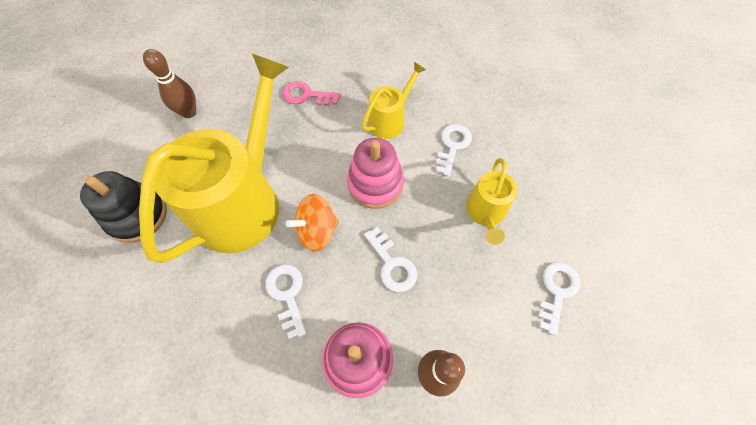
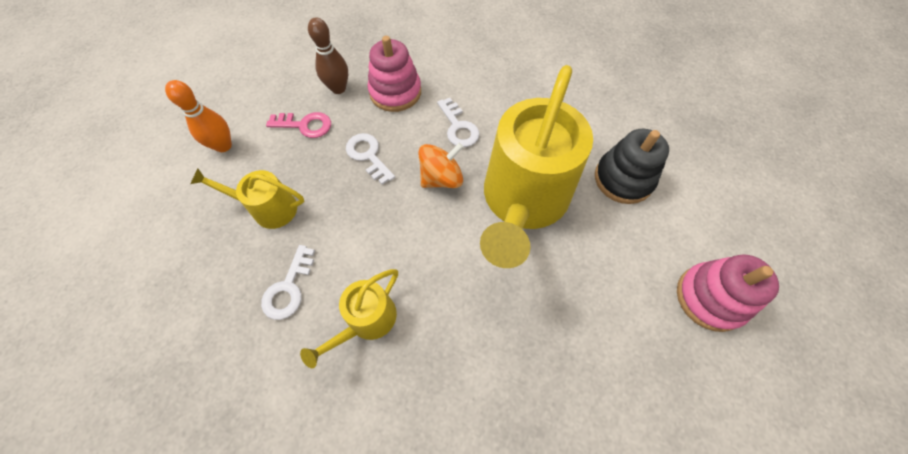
camera: 175 degrees right, 0 degrees up
(189, 112) = (638, 311): brown bowling pin -> none
(306, 95) = (487, 356): pink key -> pink key (305, 125)
(375, 184) = (385, 231): pink stacking toy -> pink stacking toy (710, 298)
(485, 213) = (269, 208): yellow watering can -> yellow watering can turned 90 degrees counterclockwise
(557, 291) = (223, 146): white key -> orange bowling pin

